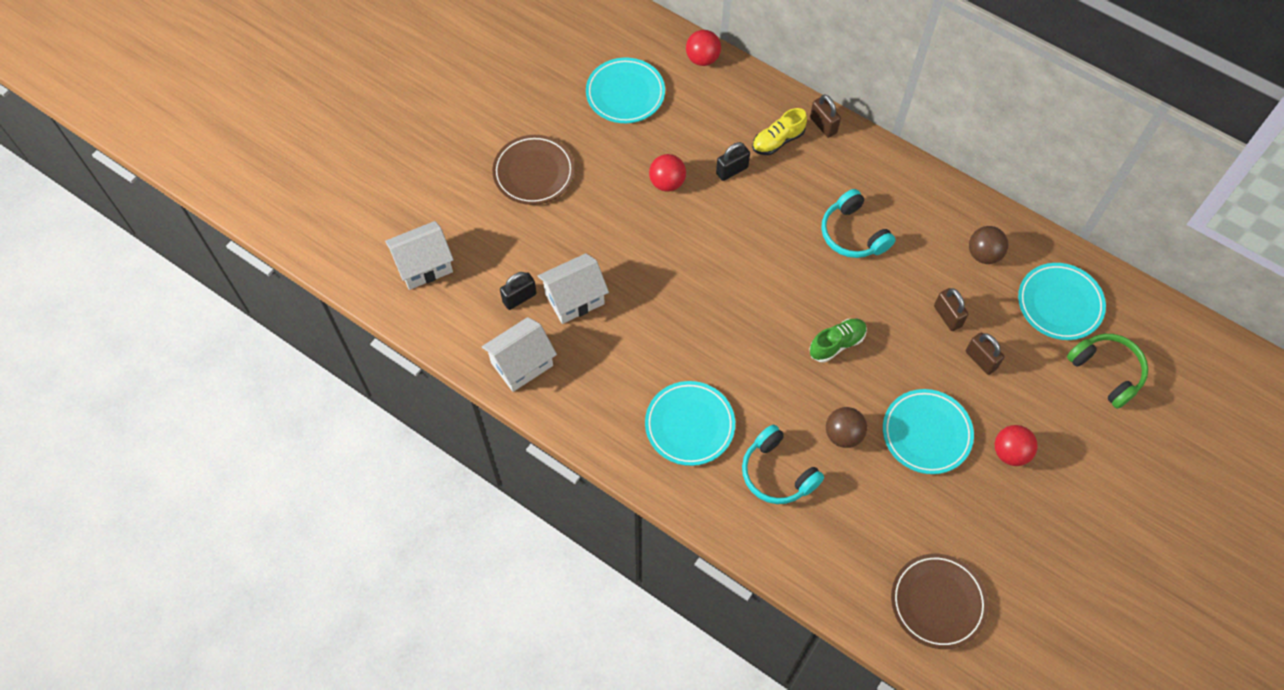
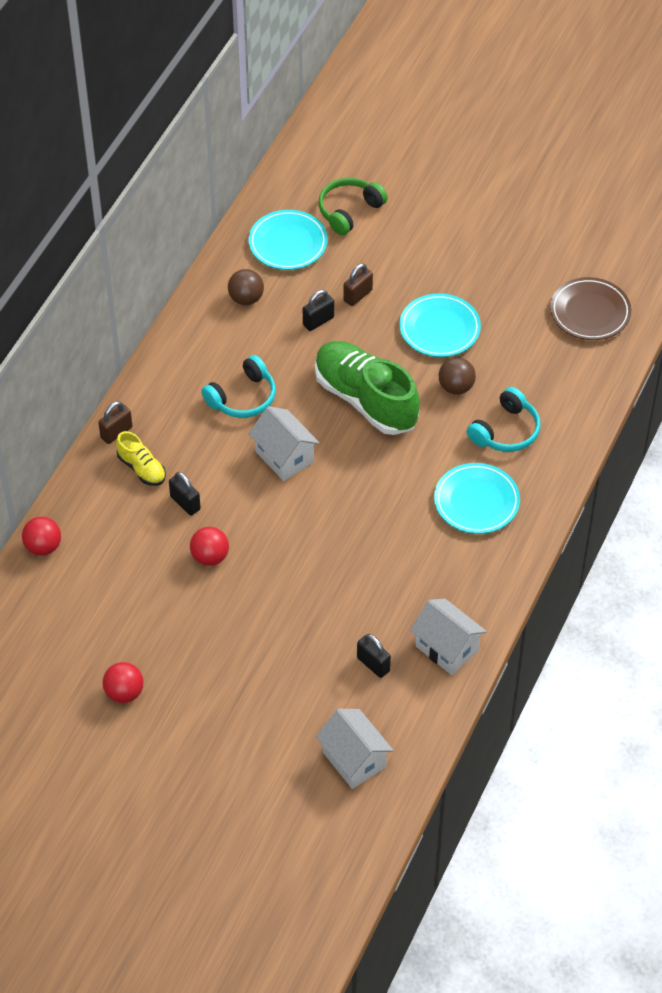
camera: 100 degrees left, 10 degrees down
(534, 172) = (218, 679): brown plate -> none
(574, 299) = (363, 616): white house -> white house (284, 457)
(625, 94) = (100, 611): turquoise plate -> none
(837, 344) = (365, 399): green shoe -> green shoe, size x2.11
(947, 316) = (318, 321): brown padlock -> black padlock
(1010, 452) = (442, 272): red ball -> red ball (124, 692)

